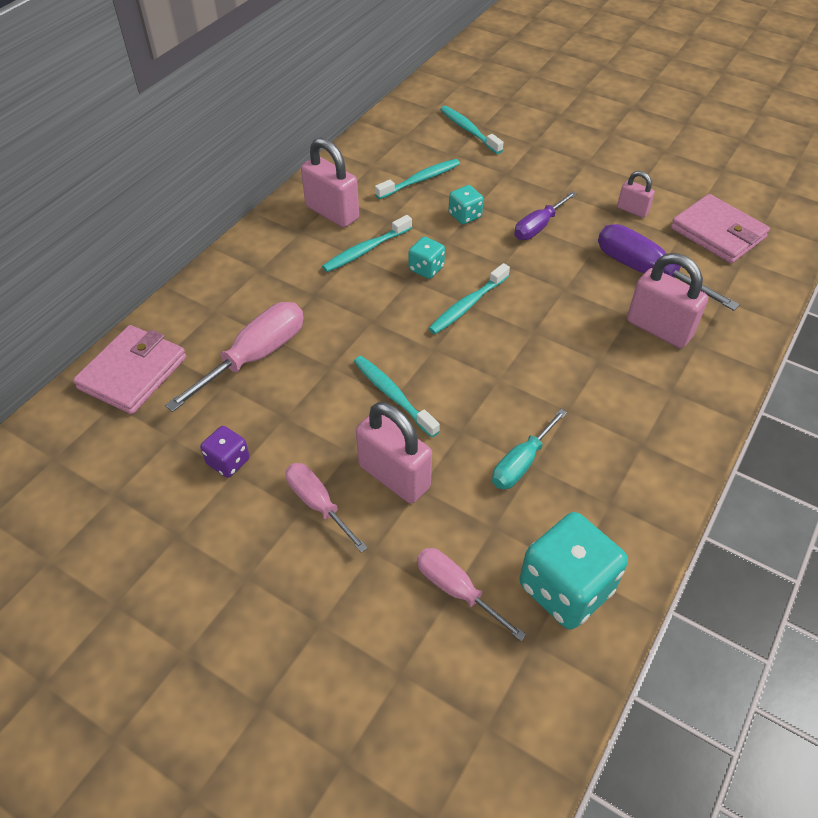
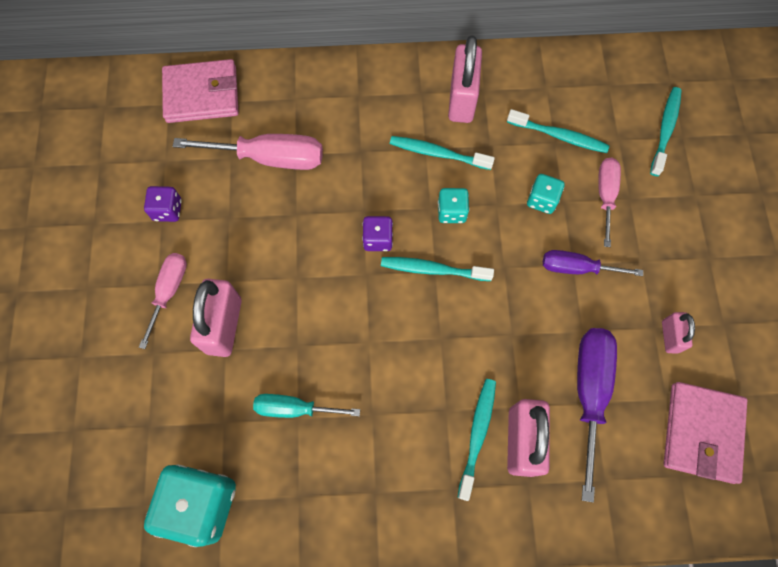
camera: 55 degrees right, 20 degrees up
(393, 395) = (298, 276): turquoise toothbrush -> turquoise toothbrush (477, 435)
(408, 325) = (378, 239): none -> purple dice
(456, 590) = (155, 428): pink screwdriver -> pink screwdriver (605, 195)

